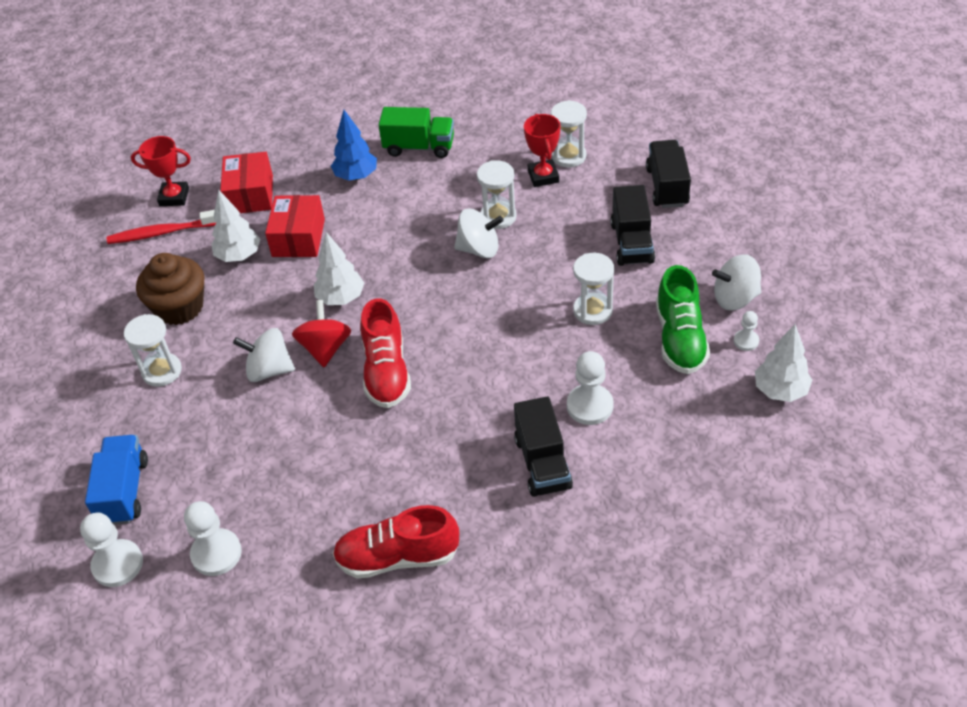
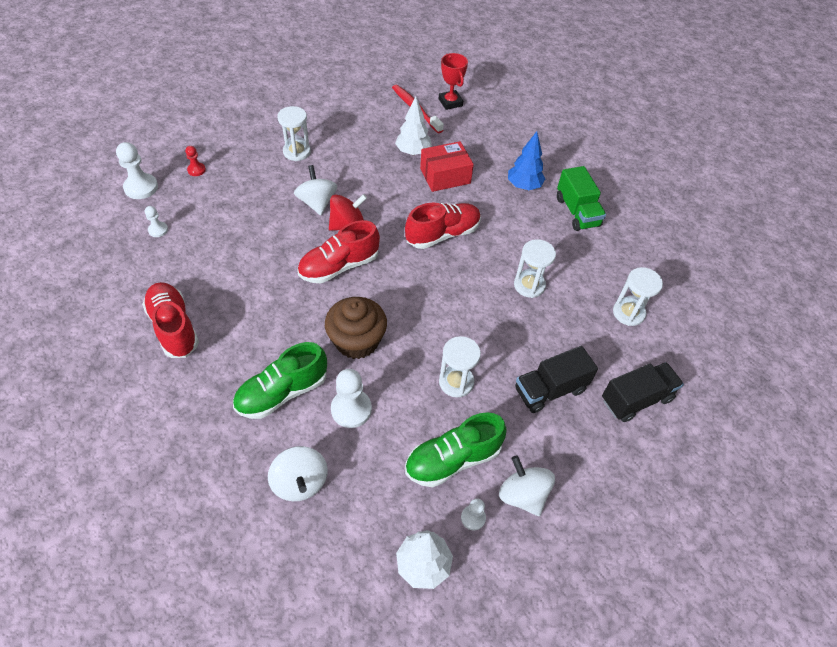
camera: 60 degrees right, 5 degrees up
(124, 491) = (196, 170): blue truck -> red pawn
(179, 307) = (354, 140): brown cupcake -> brown cupcake (357, 341)
(216, 553) = (158, 230): white pawn -> white pawn, size x0.56
(250, 194) = (473, 137): red box -> none
(341, 298) = (398, 218): white tree -> none
(389, 266) = (442, 234): none -> red shoe
(479, 249) = (487, 284): white spinning top -> white spinning top (300, 482)
(542, 463) = (282, 392): black truck -> green shoe
(543, 176) = (593, 302): red trophy -> none

